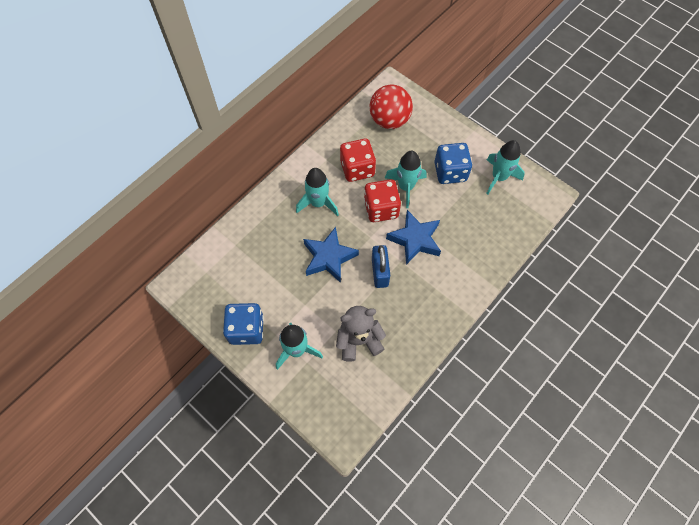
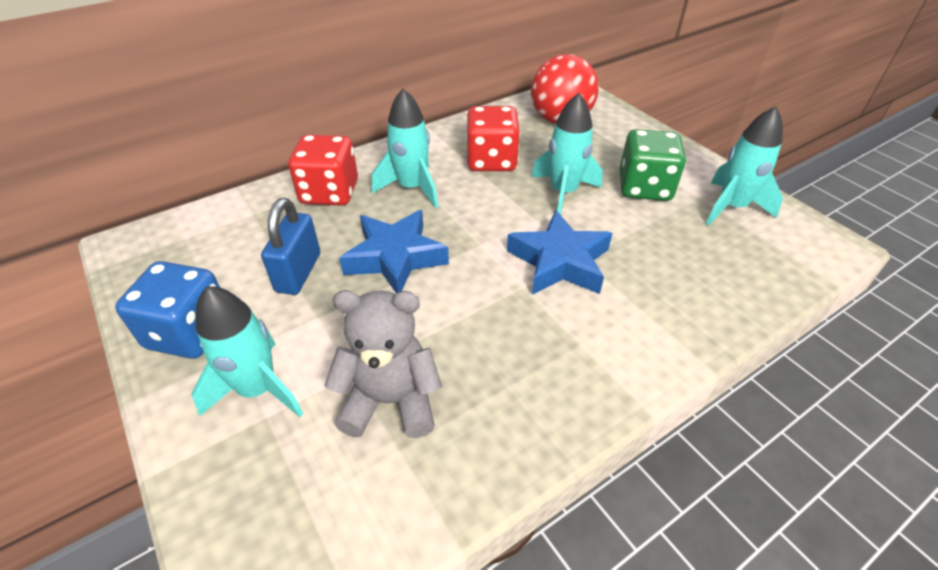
camera: 15 degrees right, 20 degrees down
(380, 272) = (478, 296): blue padlock -> blue padlock (298, 272)
(381, 209) = (512, 211): red dice -> red dice (329, 192)
(450, 172) = (644, 187): blue dice -> green dice

